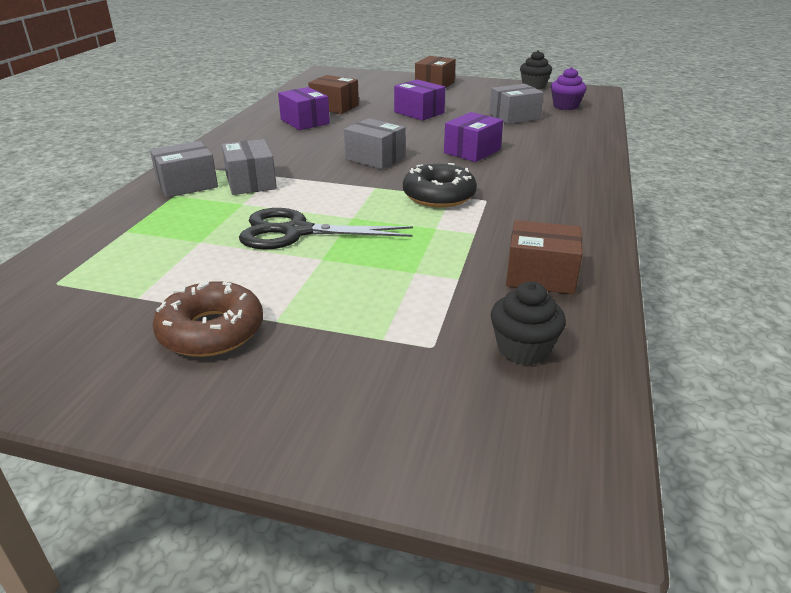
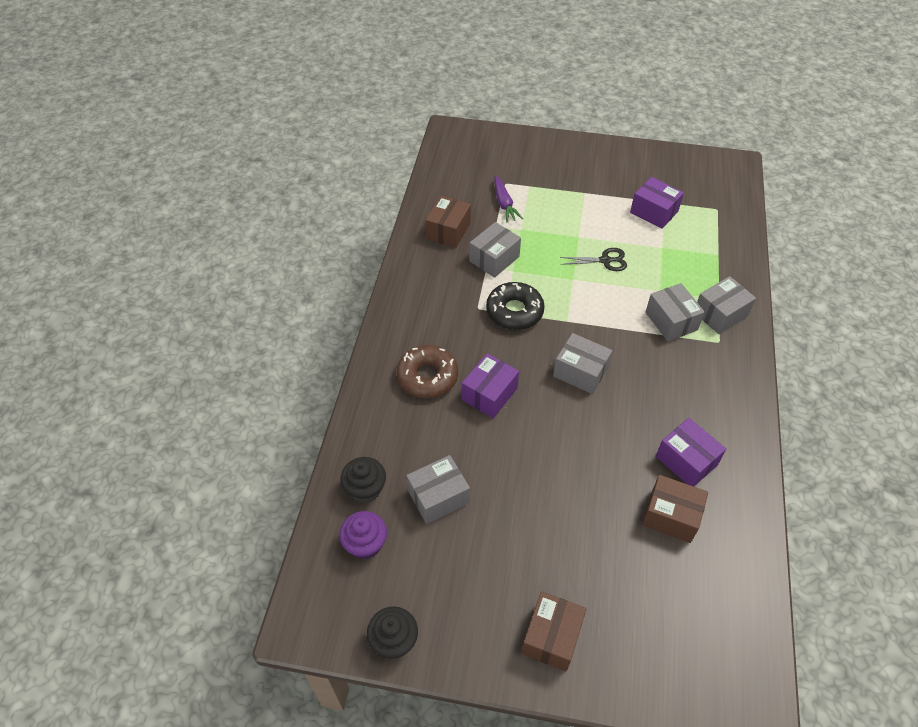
camera: 175 degrees right, 20 degrees up
(211, 331) = (612, 185): brown donut -> brown donut (427, 377)
(296, 232) = (605, 260): black scissors -> black scissors, size x0.58
(419, 112) = (557, 503): purple box -> purple box (654, 212)
(439, 309) = (504, 204): none -> purple carrot
(462, 240) = (494, 259): none -> grey box
(523, 349) = (464, 184): black cupcake -> black cupcake (365, 489)
(540, 275) = (448, 231): brown box -> brown box turned 75 degrees counterclockwise

